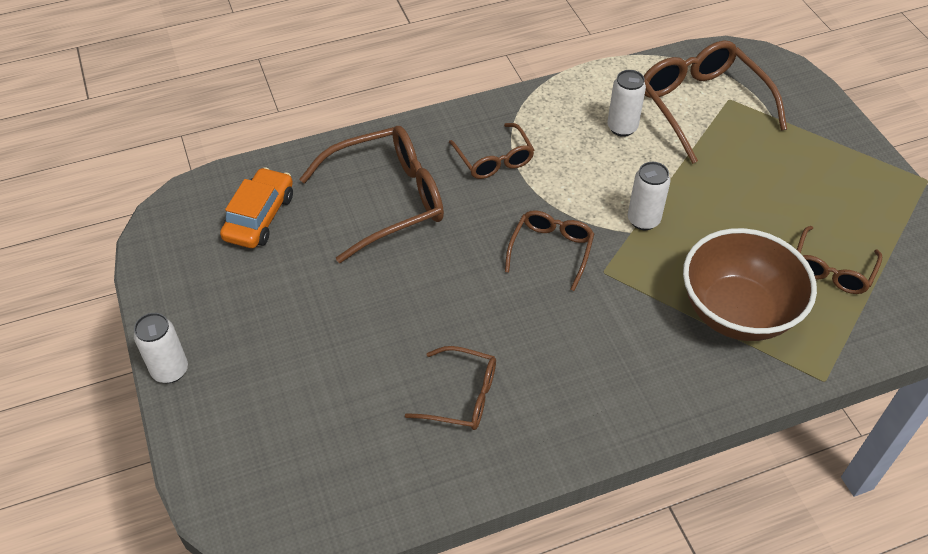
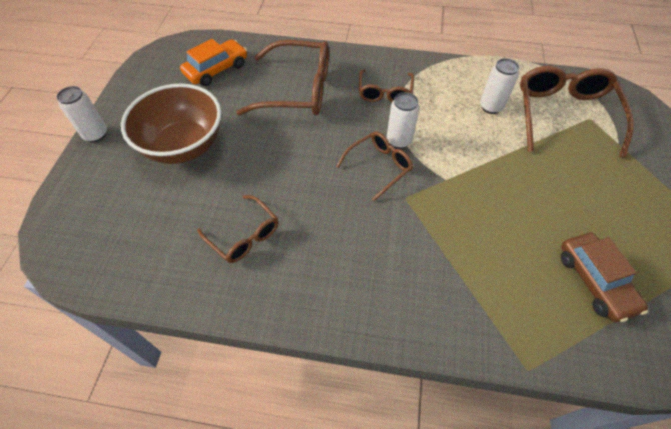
camera: 30 degrees right, 5 degrees up
(643, 220) = (462, 175): white can -> white can (399, 141)
(737, 312) = (489, 276): brown bowl -> brown bowl (184, 146)
(831, 269) = (595, 281): brown glasses -> brown car

